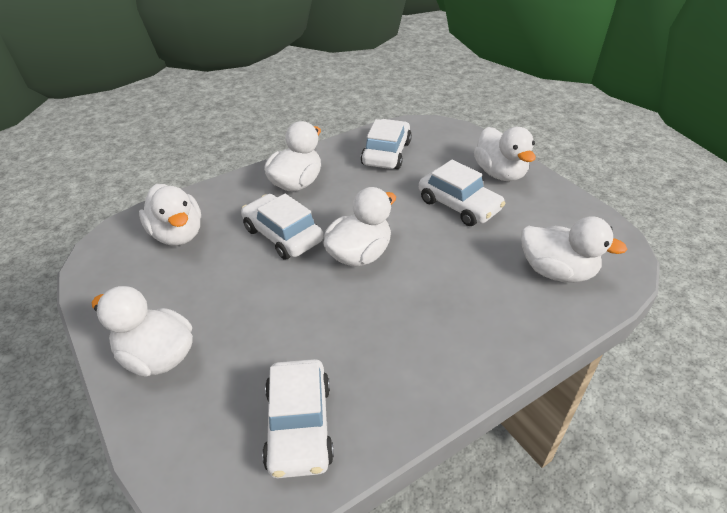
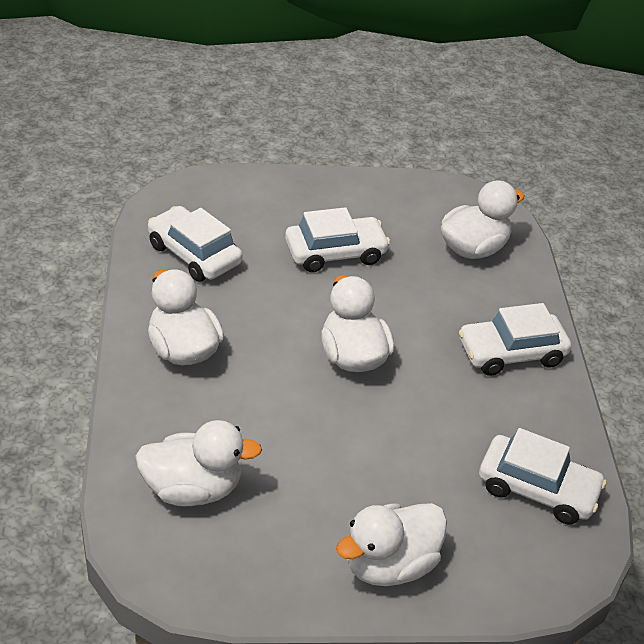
camera: 65 degrees left, 0 degrees up
(283, 235) = (272, 400): white car -> white car (511, 353)
(500, 173) = (310, 199): white duck -> none

